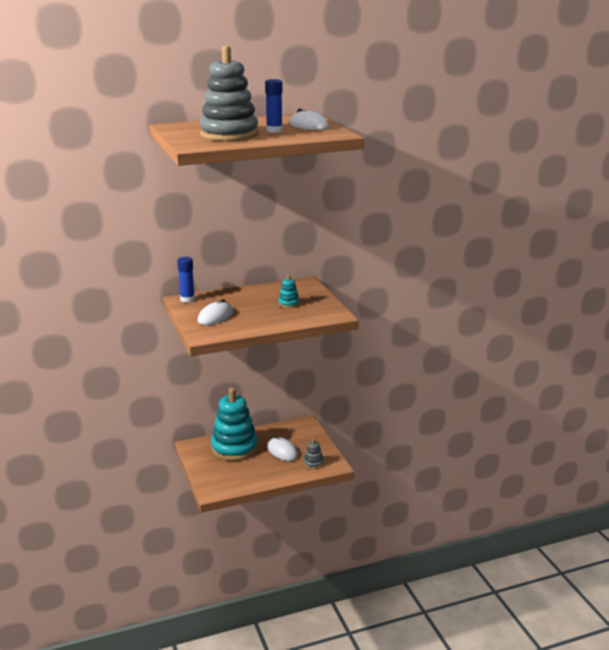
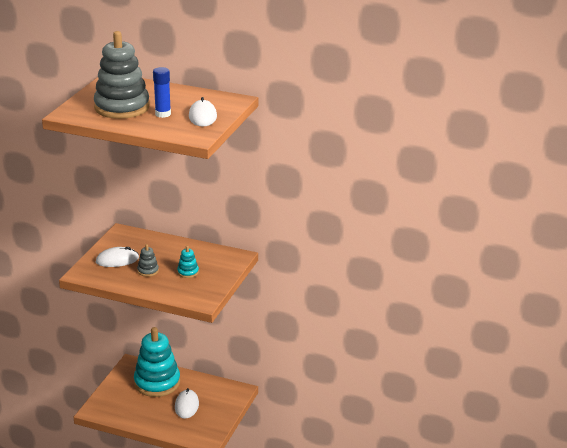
camera: 40 degrees right, 5 degrees up
(187, 299) = (125, 233): blue glue stick -> none
(313, 463) = (194, 429): grey stacking toy -> grey stacking toy (148, 271)

